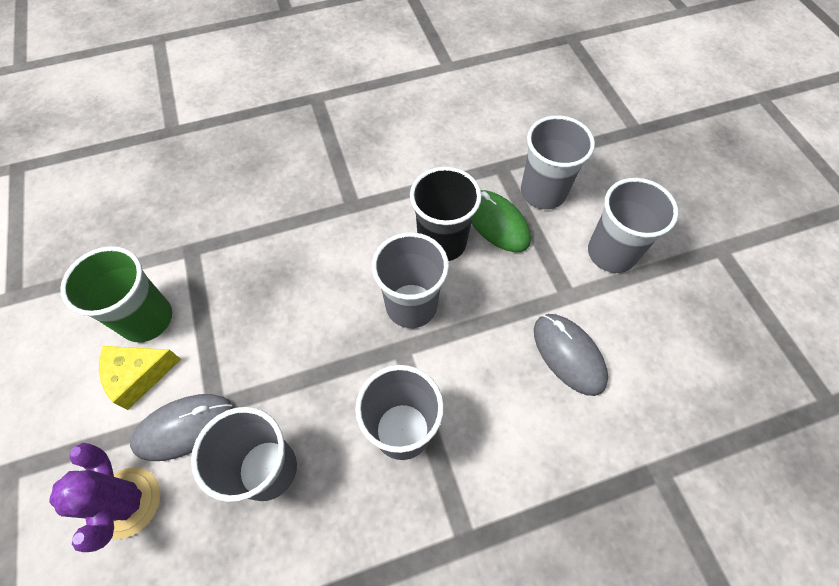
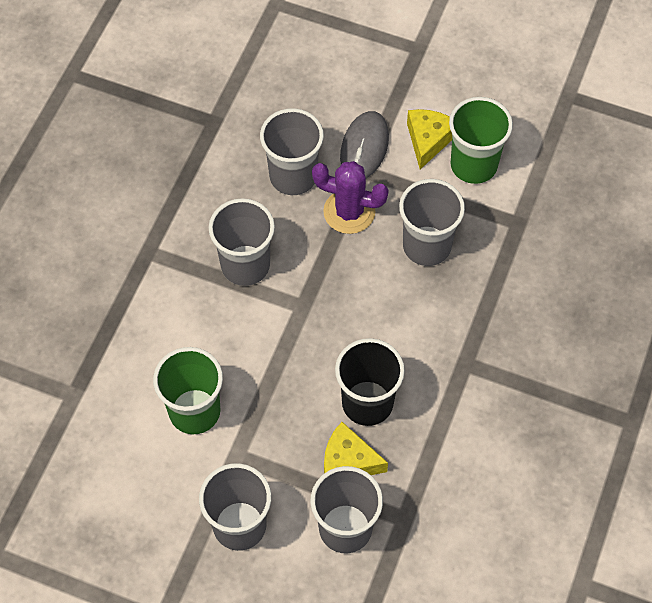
camera: 130 degrees right, 0 degrees up
(127, 502) = (341, 97): purple cactus -> purple cactus (349, 212)
(411, 305) = (331, 338): grey cup -> grey cup (427, 246)
(496, 223) = (348, 461): green mouse -> yellow cheese
(568, 355) = (194, 411): grey mouse -> green cup

